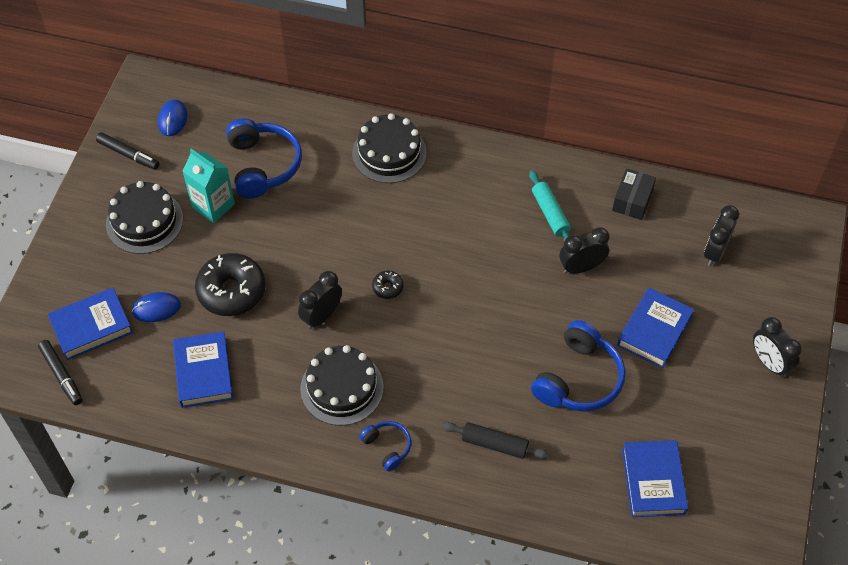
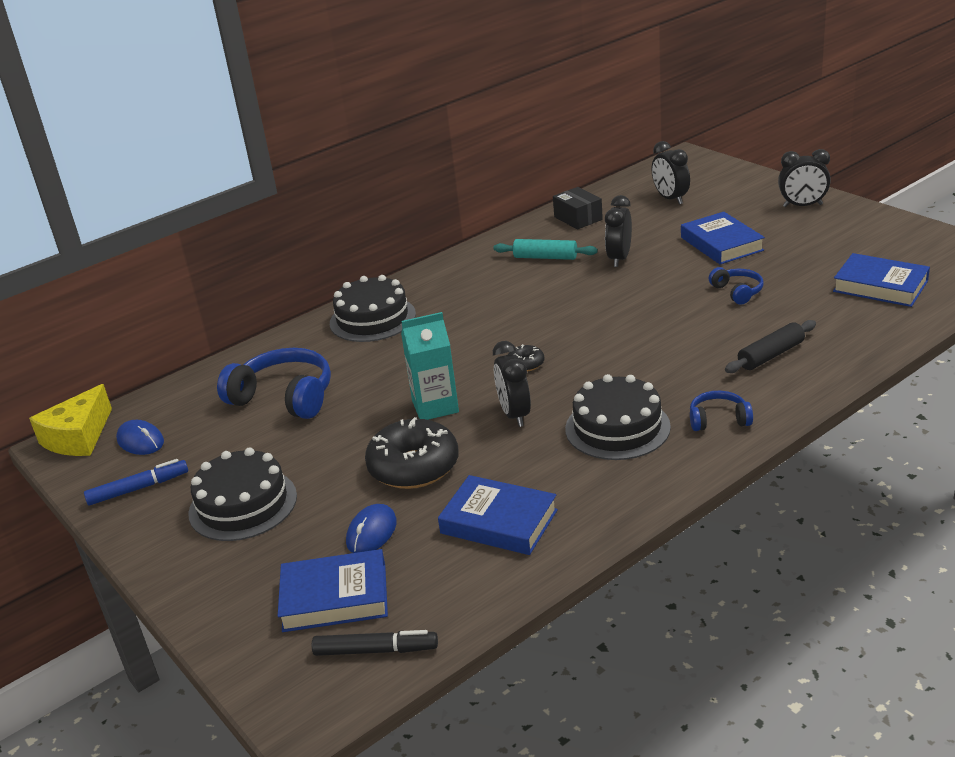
camera: 50 degrees left, 25 degrees down
(91, 327) = (335, 597): blue book -> blue book turned 75 degrees clockwise
(128, 154) = (138, 489): black marker -> blue marker
(157, 82) = (78, 437): none -> yellow cheese
(213, 206) = (289, 446): turquoise carton -> turquoise carton (435, 406)
(578, 379) = (737, 292): blue headphones -> blue headphones, size x0.53

